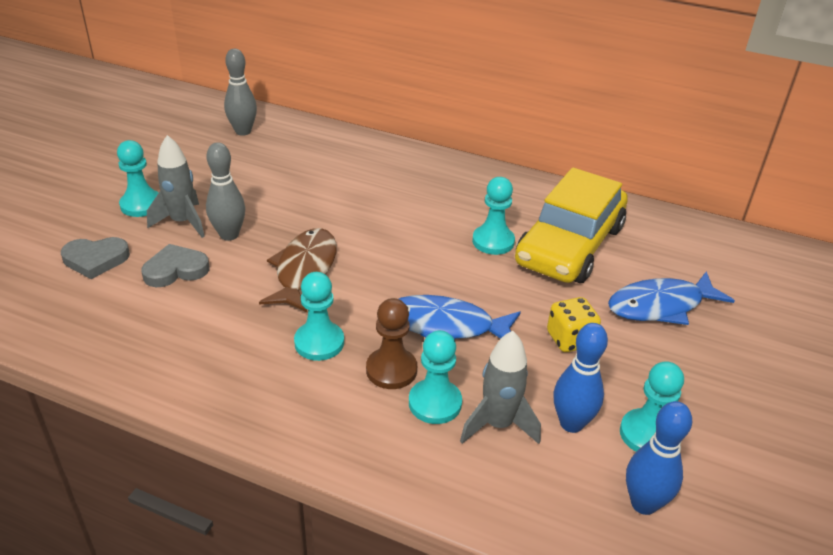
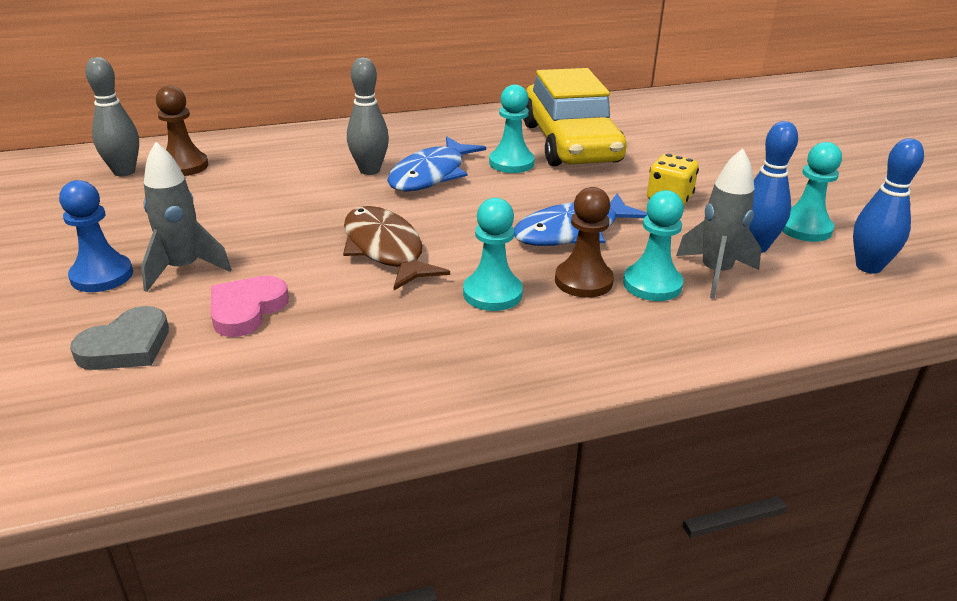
camera: 40 degrees left, 5 degrees down
(141, 205) = (102, 276): turquoise pawn -> blue pawn
(176, 270) = (246, 310): grey heart -> pink heart
(229, 235) = (258, 257): grey bowling pin -> grey bowling pin (369, 170)
(279, 142) = (184, 166): none -> brown pawn
(660, 306) = (688, 153): blue fish -> blue fish (431, 175)

